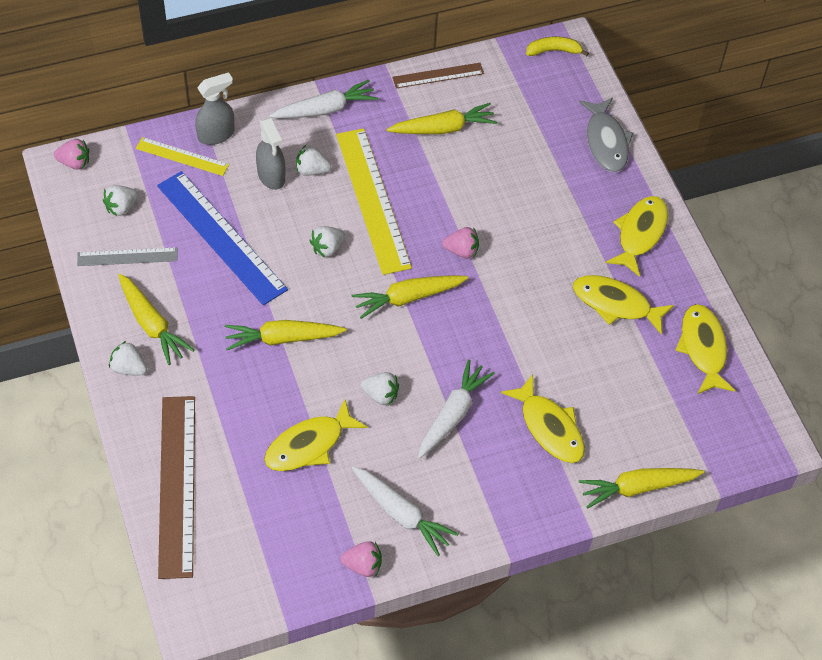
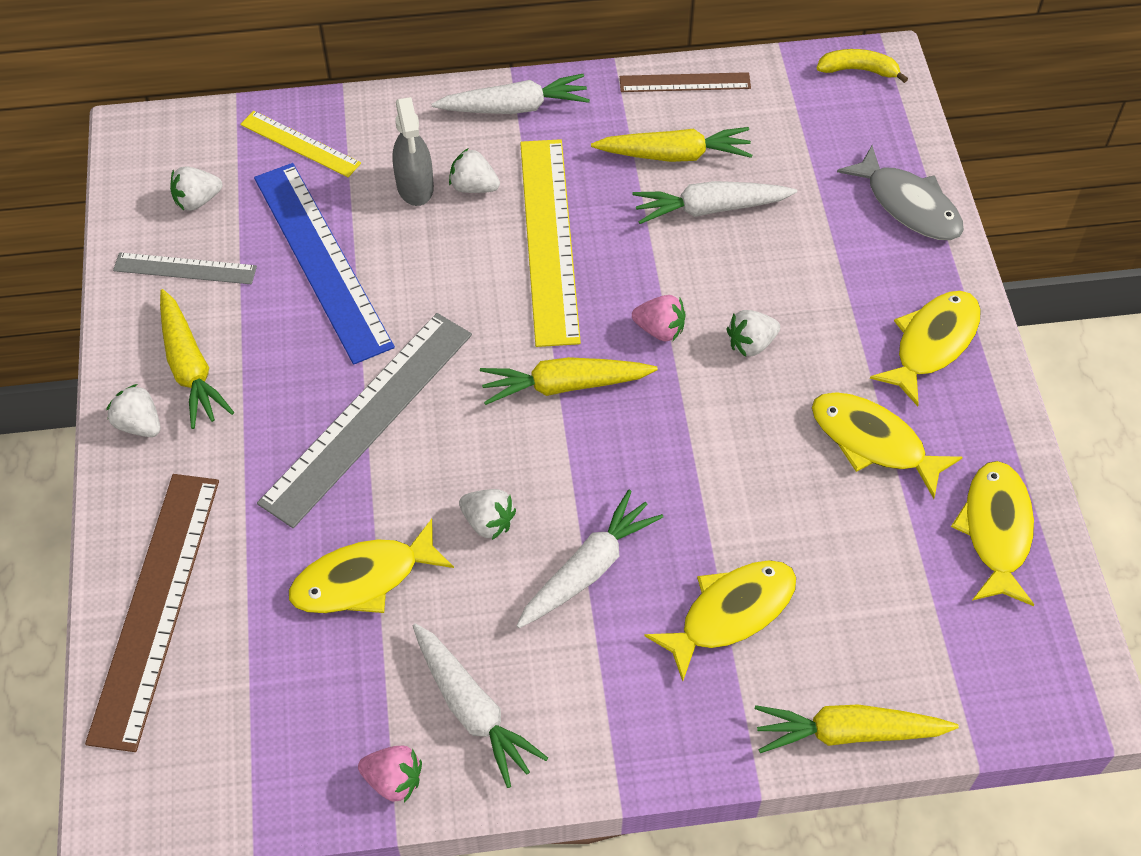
camera: 15 degrees right, 0 degrees up
(74, 163) = (153, 132): pink strawberry -> none
(216, 134) = (355, 121): grey spray bottle -> none
(282, 339) = (368, 416): yellow carrot -> grey ruler
(327, 248) = (466, 297): white strawberry -> white strawberry (751, 344)
(476, 163) = (710, 209): none -> white carrot
(549, 427) = (730, 613): yellow fish -> yellow fish turned 105 degrees counterclockwise
(606, 141) = (908, 205): grey fish -> grey fish turned 45 degrees counterclockwise

